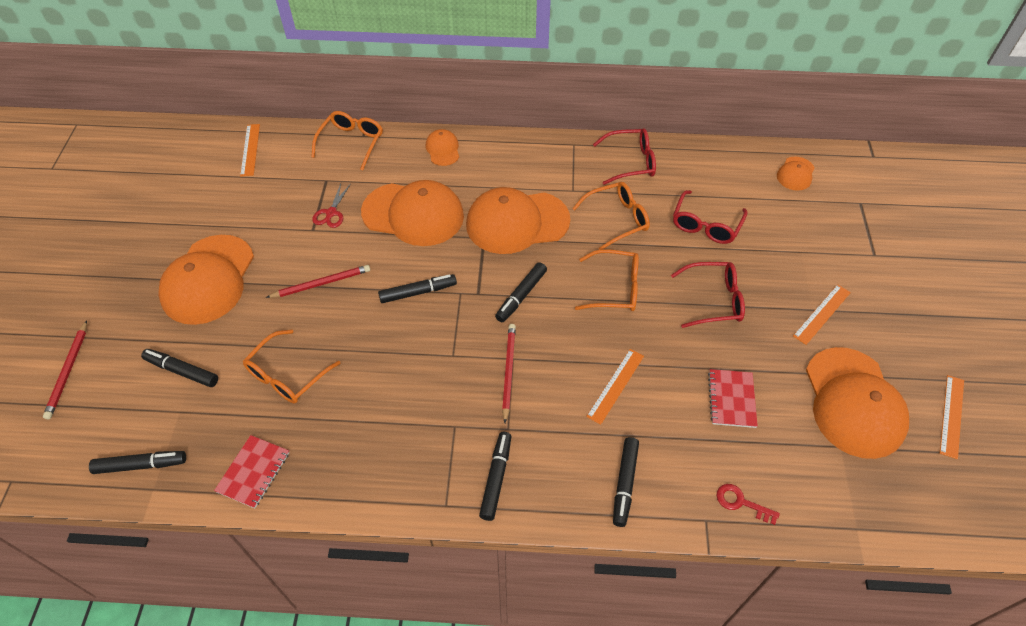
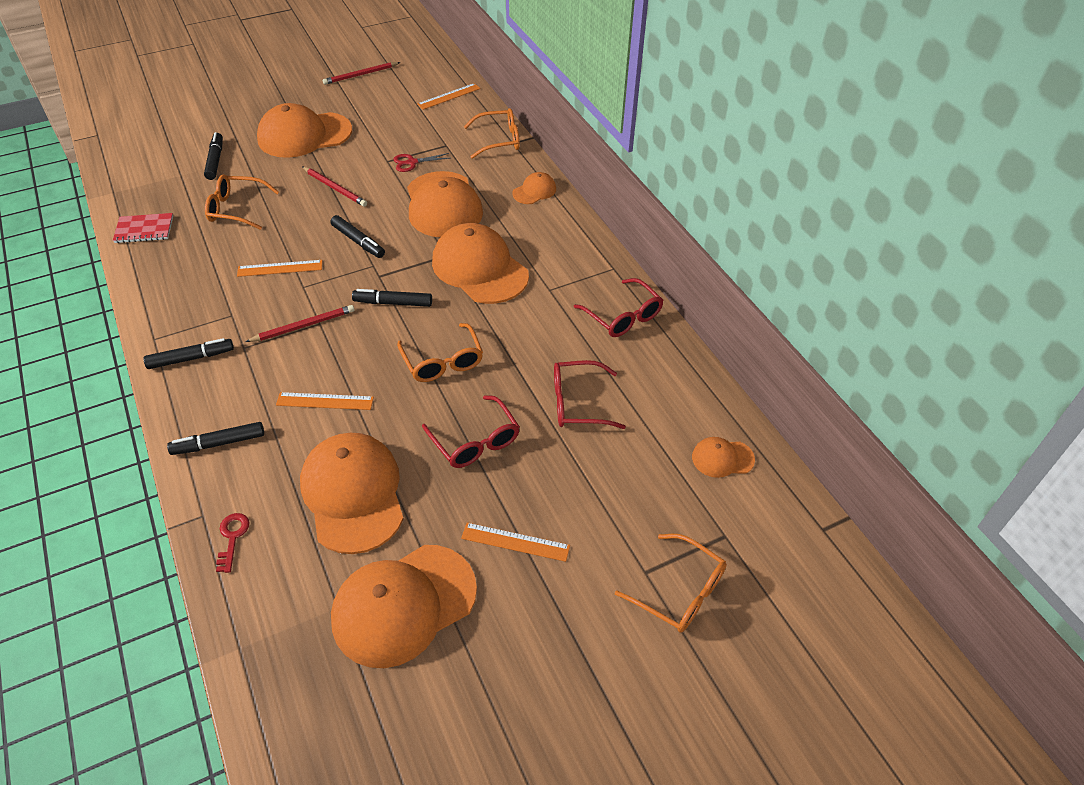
camera: 60 degrees right, 5 degrees down
(68, 371) = (191, 116): red pencil -> red pencil (360, 75)
(140, 465) = (130, 178): black marker -> none
(617, 219) = (534, 333): orange glasses -> orange glasses (680, 592)
(731, 399) = (353, 494): red notebook -> orange cap
(951, 416) = (435, 713): orange ruler -> orange ruler (280, 268)

